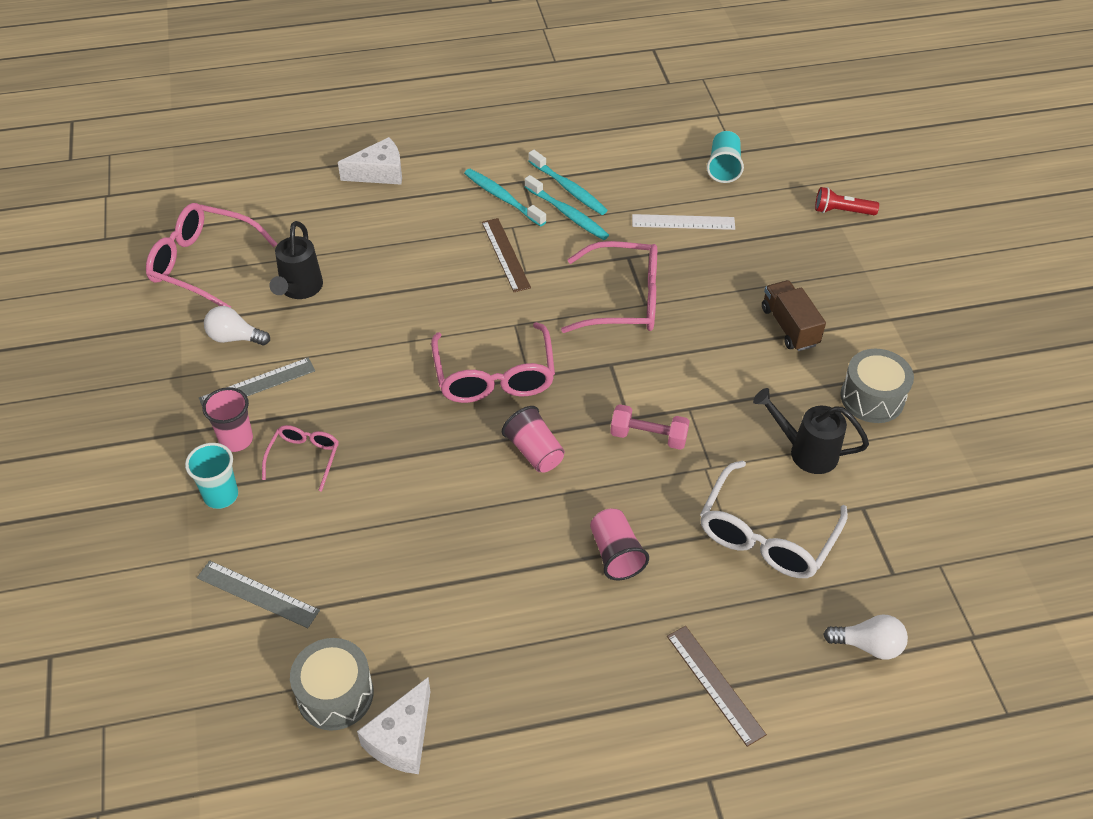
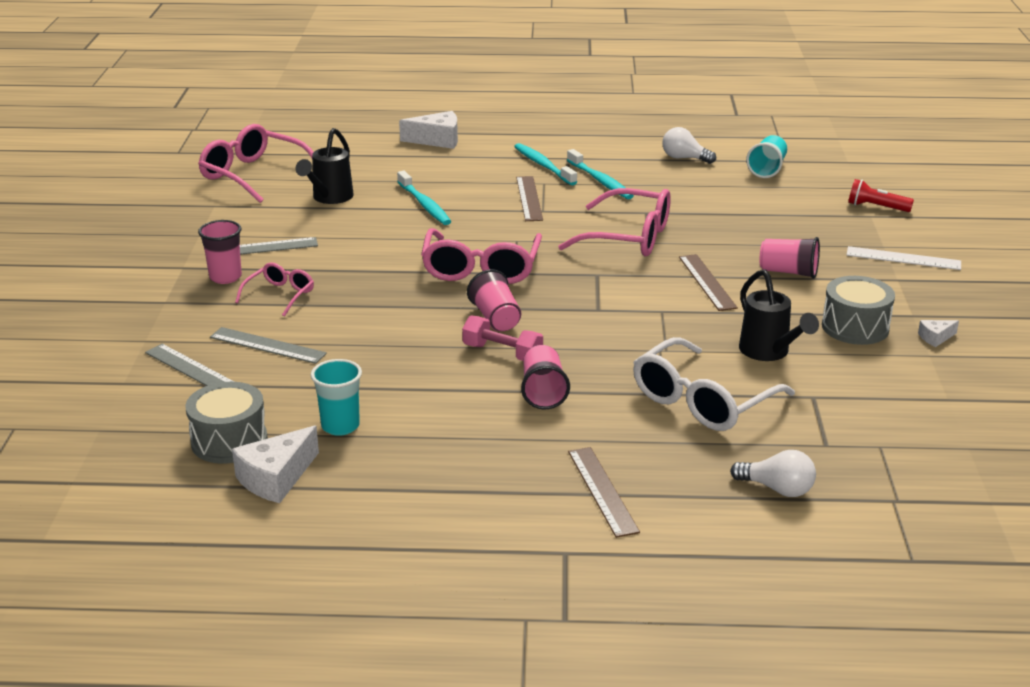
camera: 15 degrees right, 20 degrees down
(221, 495) = (193, 308): turquoise cup -> turquoise cup (340, 426)
(235, 338) = (257, 219): white light bulb -> white light bulb (684, 158)
(320, 540) = (267, 345): none -> grey ruler
(568, 188) = (609, 166): turquoise toothbrush -> turquoise toothbrush (424, 205)
(648, 436) = (612, 323): pink dumbbell -> pink dumbbell (502, 353)
(683, 222) = (711, 197): white ruler -> white ruler (903, 258)
(718, 356) = (707, 282): none -> brown ruler
(789, 326) = (788, 272): brown truck -> pink cup
(805, 451) = (768, 352): black watering can -> black watering can turned 150 degrees counterclockwise
(946, 399) = (935, 338): none -> white cheese

